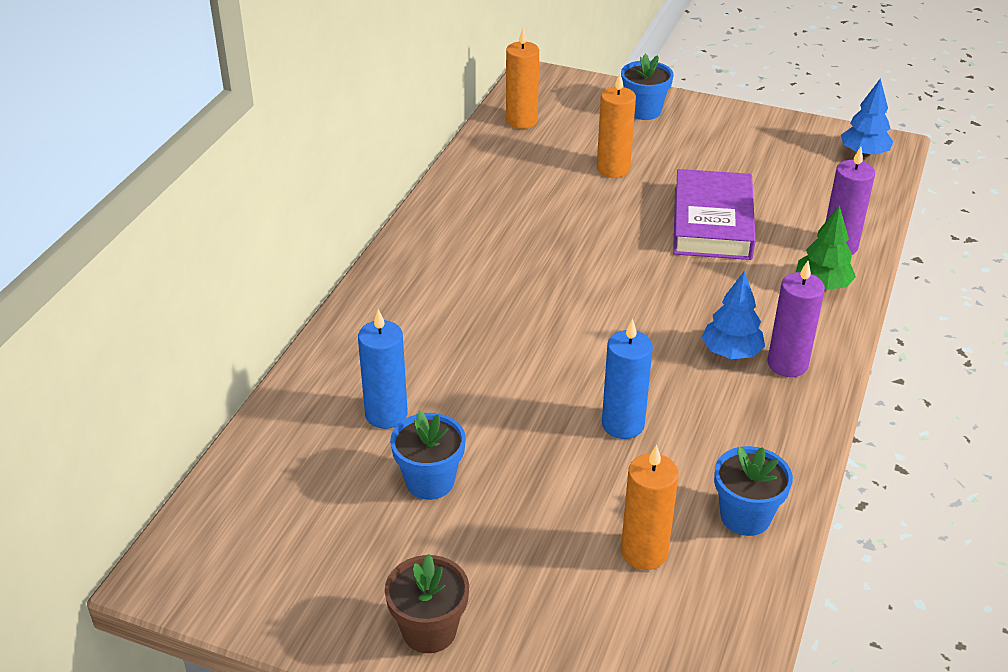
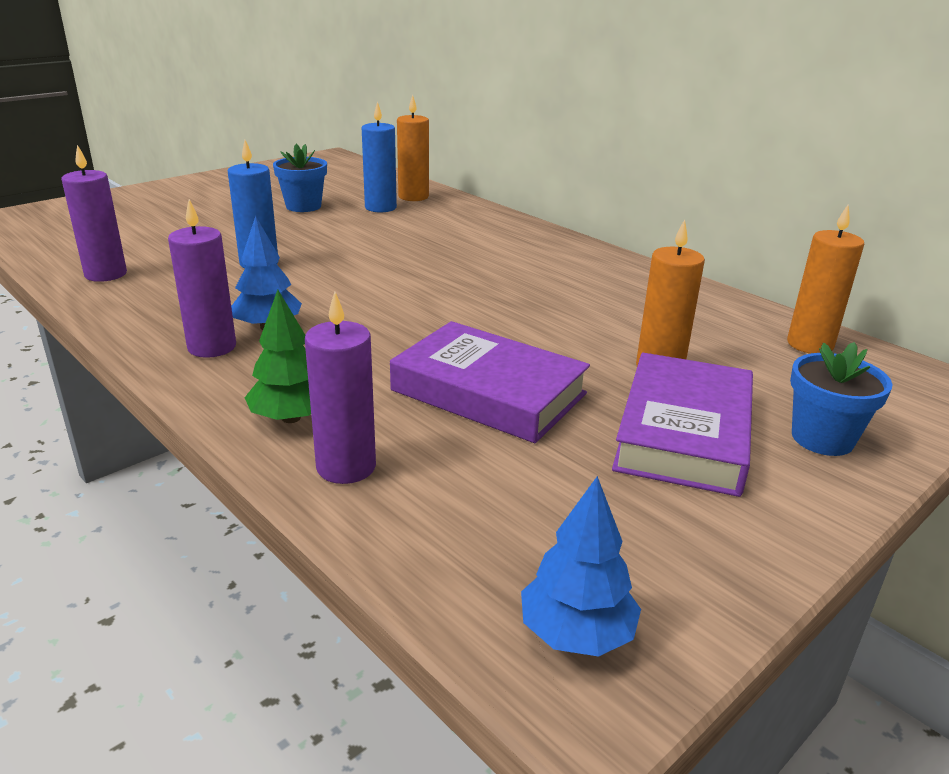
camera: 115 degrees right, 10 degrees down
(429, 630) = (200, 188): brown flower pot -> none
(644, 552) = (144, 239): orange candle -> orange candle (413, 197)
(684, 150) = (683, 433): none -> purple book
(745, 516) = (106, 274): blue flower pot -> purple candle

